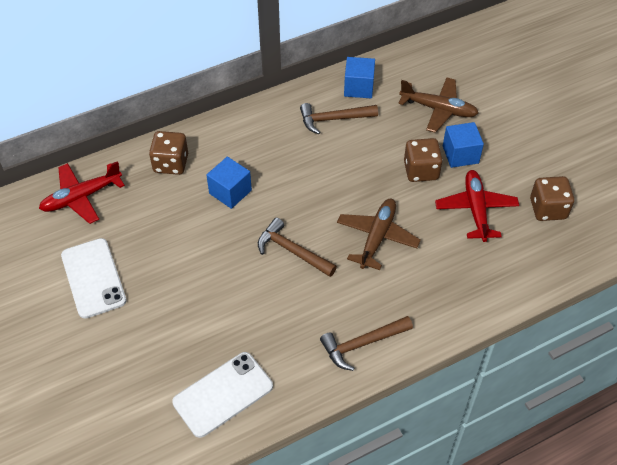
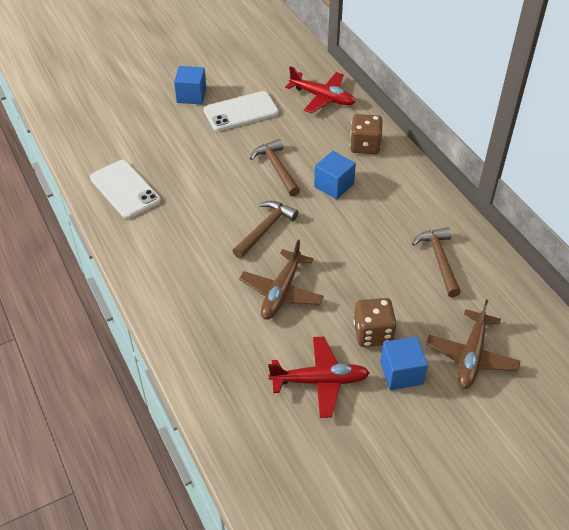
camera: 90 degrees right, 5 degrees down
(81, 197) = (322, 97): red plane -> red plane turned 150 degrees clockwise
(358, 87) = (492, 282): blue cube -> blue cube (191, 95)
(362, 344) = (160, 277): brown hammer -> brown hammer (276, 168)
(377, 237) = (281, 292): brown plane -> brown plane turned 90 degrees clockwise
(548, 209) = (323, 456): brown dice -> none

